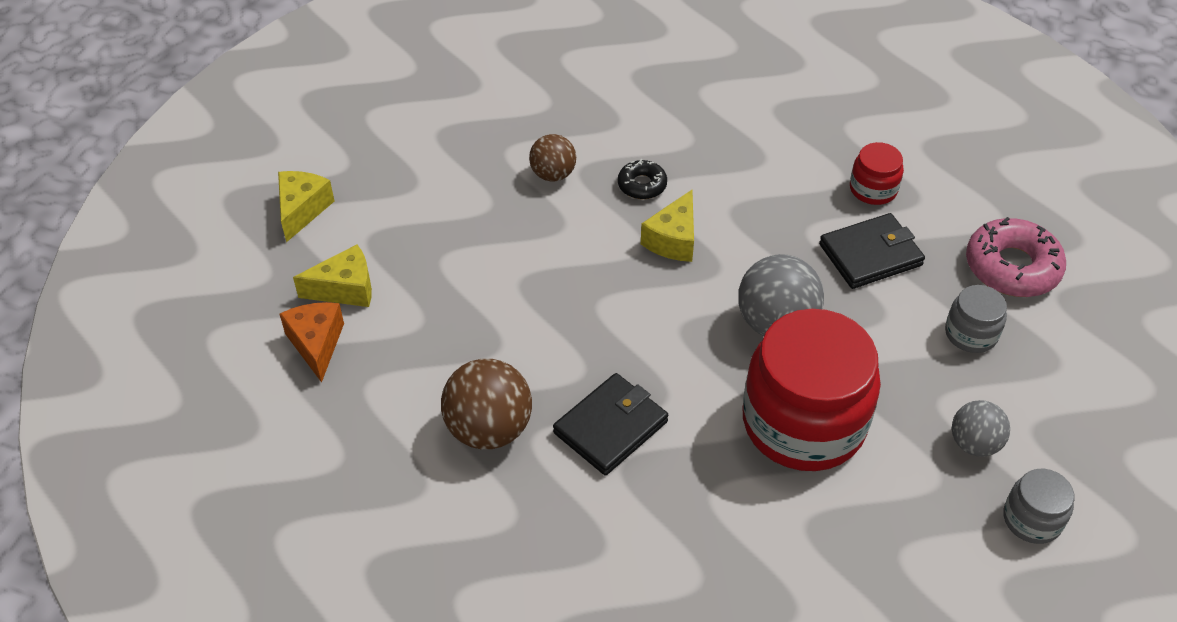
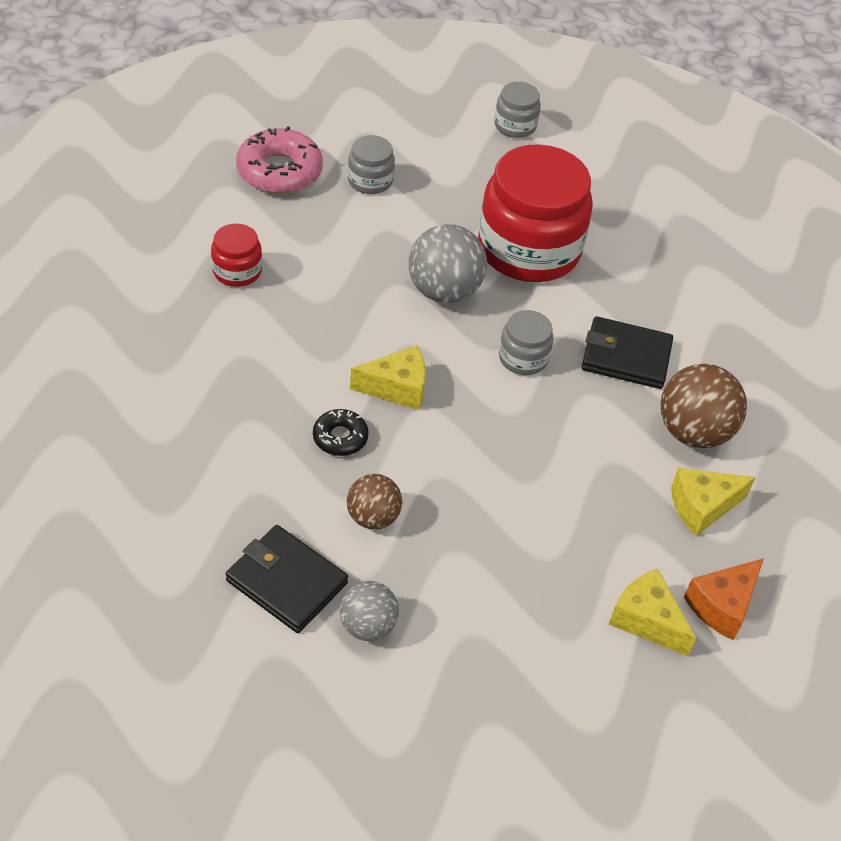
camera: 125 degrees left, 0 degrees up
(302, 210) = (581, 728): yellow cheese -> yellow cheese (702, 507)
(656, 343) = (523, 358): none -> grey jar
(870, 255) = (323, 254): black wallet -> black wallet (286, 582)
(974, 443) = (474, 161): grey ball -> grey ball (368, 626)

